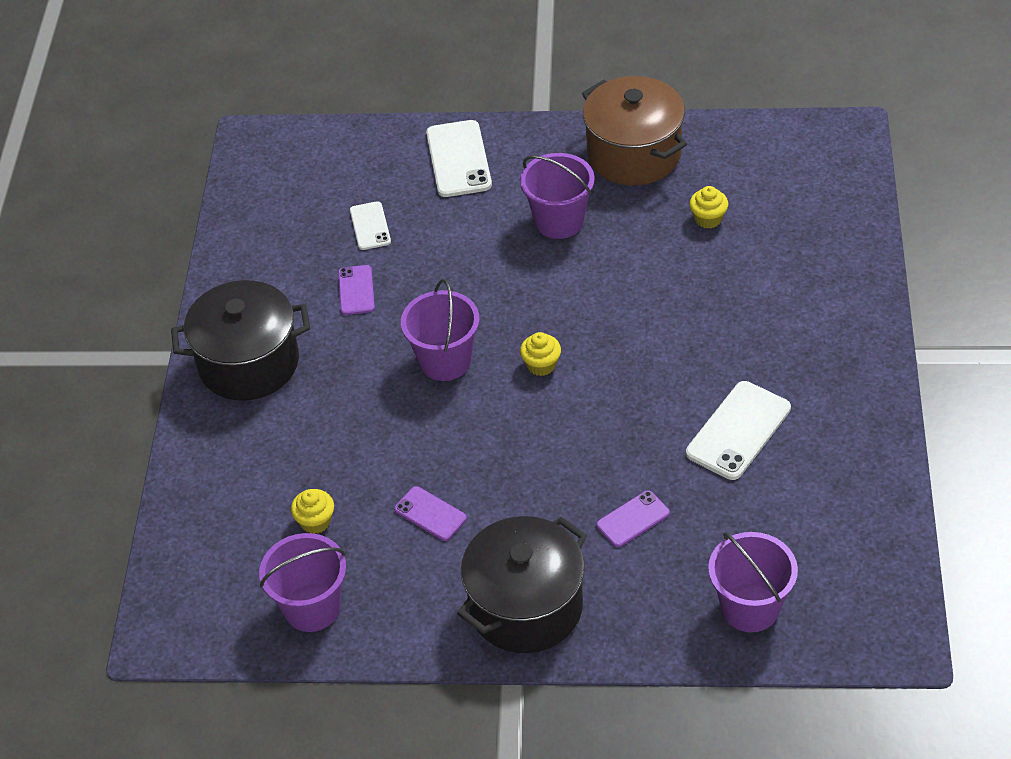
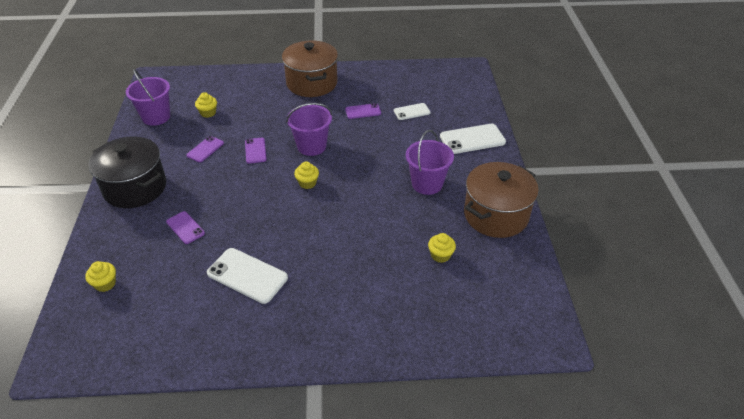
camera: 80 degrees right, 5 degrees down
(249, 363) = (312, 83): black pot -> brown pot
(445, 439) = (255, 150): none -> purple phone
(750, 607) = (105, 284): purple bucket -> yellow cupcake

